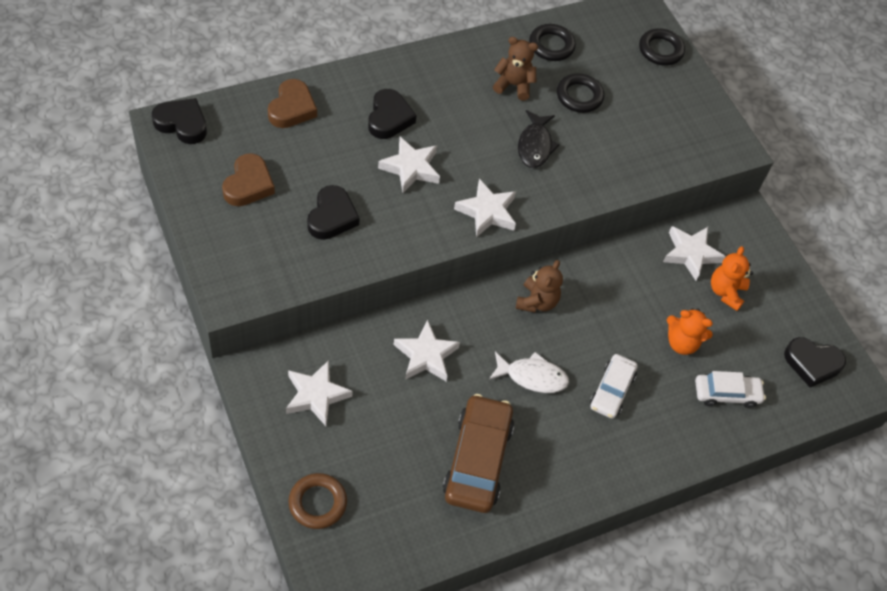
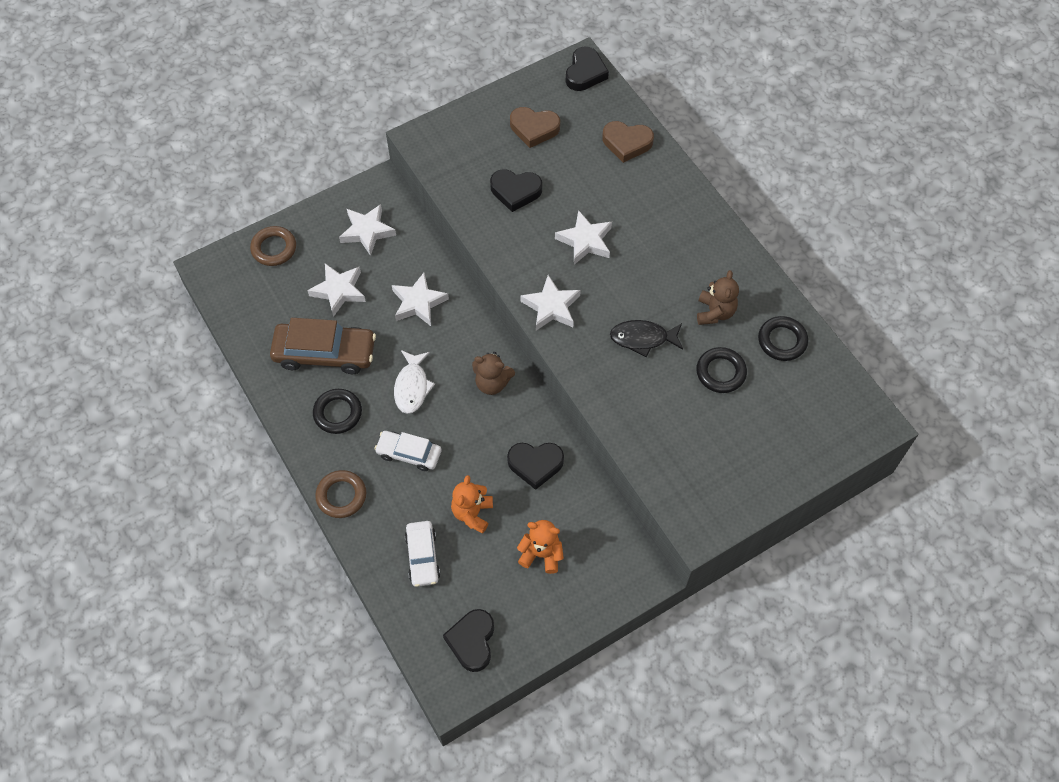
camera: 90 degrees right, 5 degrees up
(389, 118) = (639, 216): black heart -> black heart (535, 464)
(656, 462) = (341, 496): none -> brown ring
(660, 50) = (816, 447): black ring -> black ring (338, 413)
(691, 254) = (580, 518): white star -> white star (339, 291)

